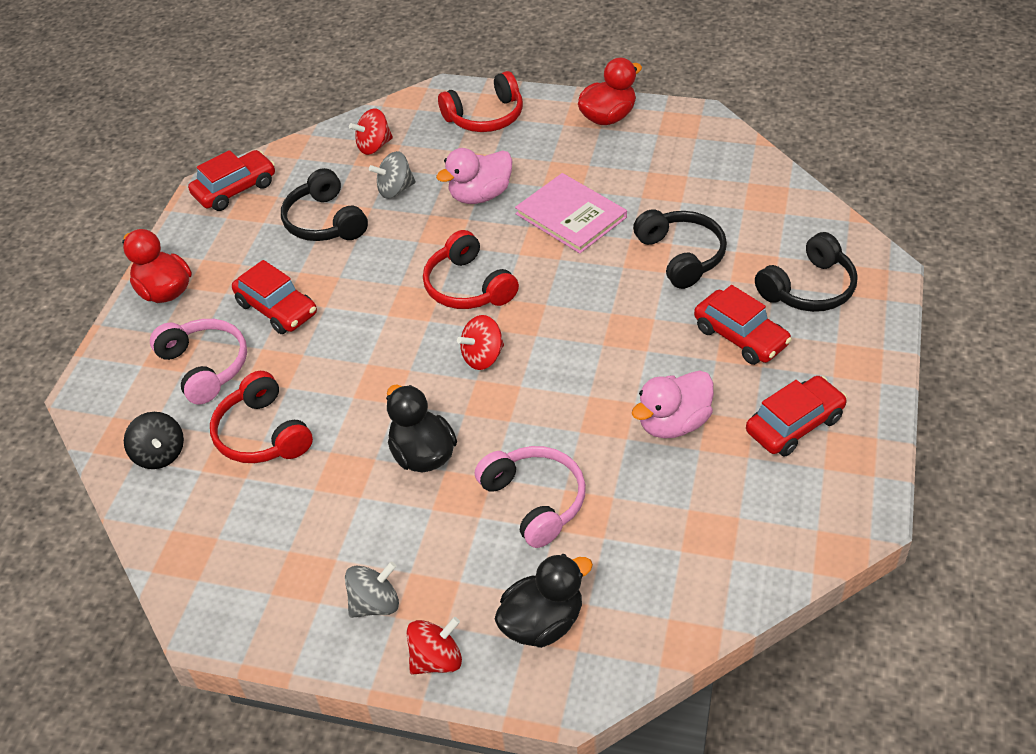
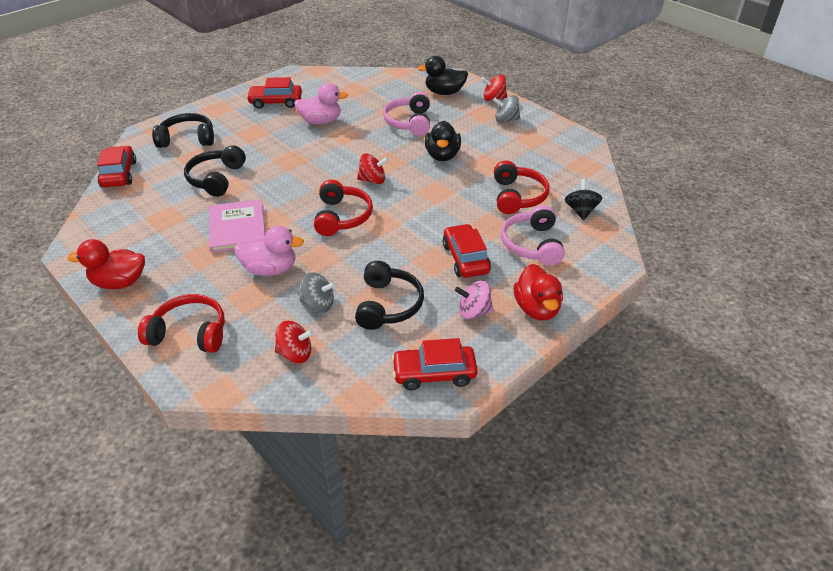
camera: 150 degrees left, 5 degrees down
(231, 256) = (473, 312): none -> pink spinning top
(740, 336) = (246, 136): red car -> red car (119, 174)

